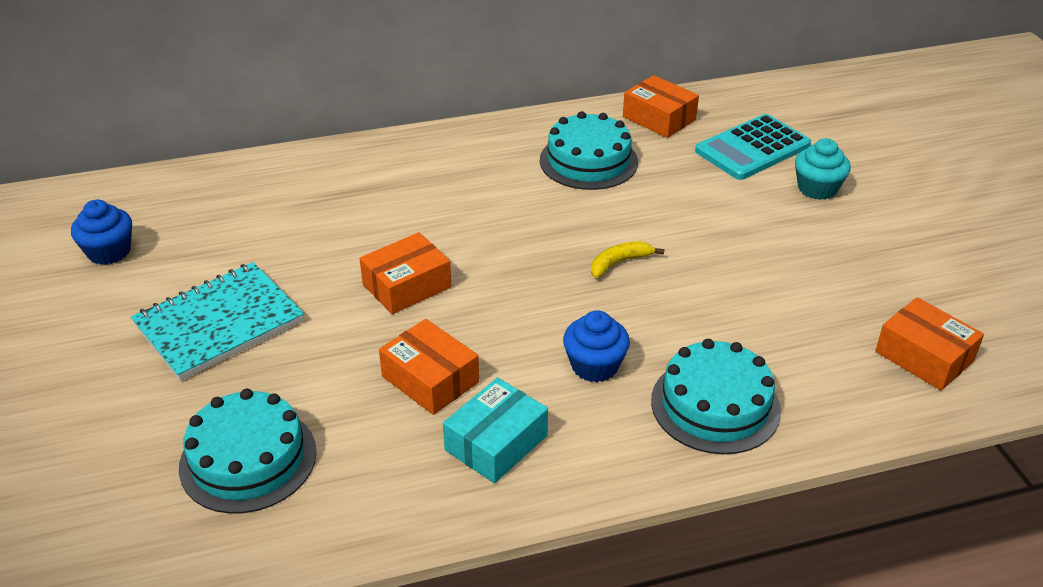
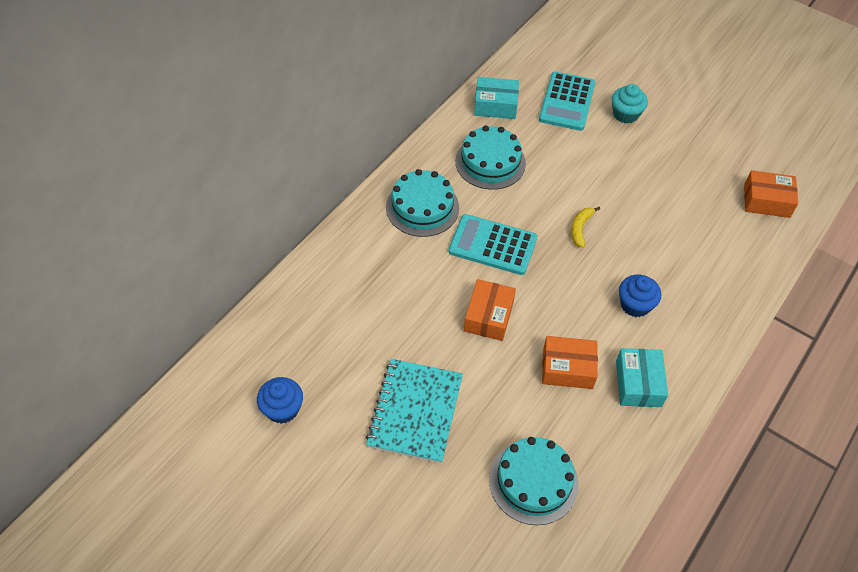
camera: 40 degrees left, 15 degrees up
(495, 229) = (492, 245): none -> turquoise calculator
(659, 118) = (495, 105): orange box -> turquoise box
(715, 405) = (709, 291): turquoise cake -> turquoise cake (422, 207)

